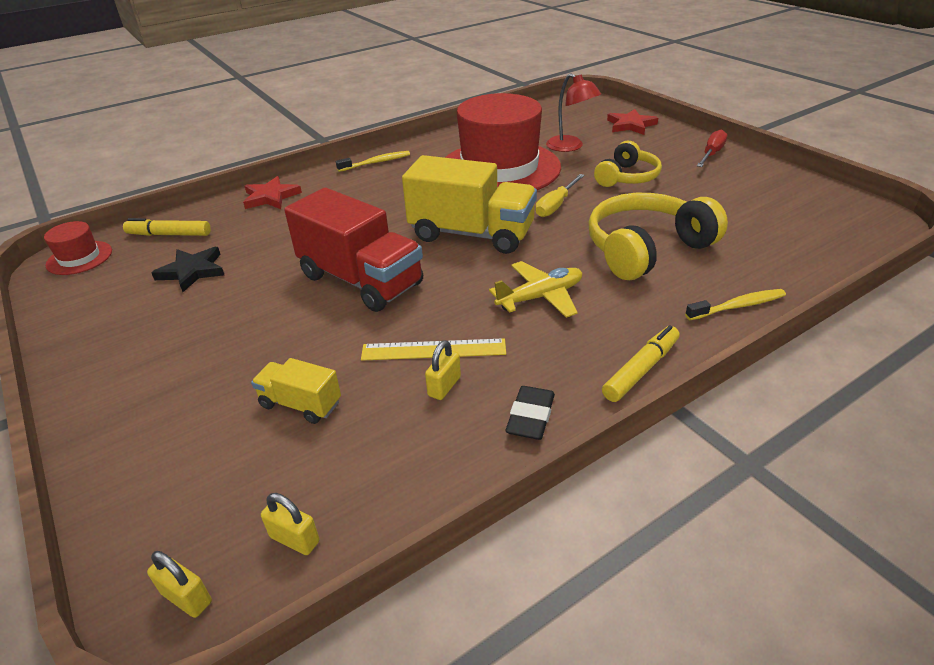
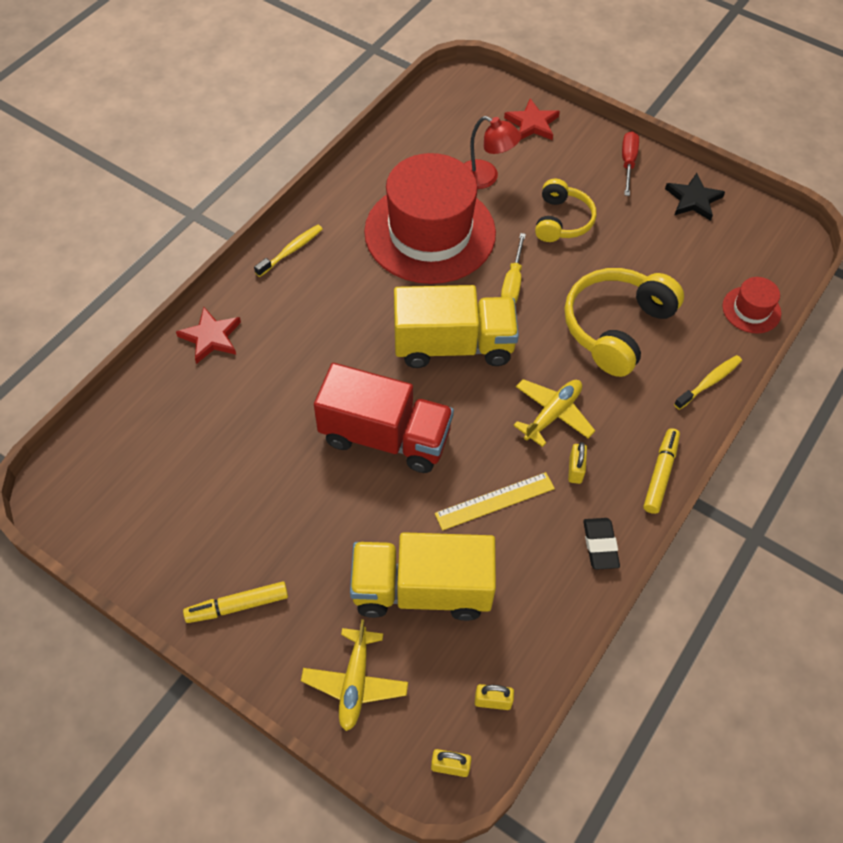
camera: 25 degrees left, 20 degrees up
(79, 258) = (71, 484): red hat -> red hat (751, 310)
(161, 468) = (355, 682): none -> yellow plane
(169, 234) = (143, 424): yellow marker -> yellow marker (237, 606)
(192, 271) = (211, 469): black star -> black star (693, 199)
(301, 404) = (422, 589): yellow truck -> yellow truck, size x2.04
(444, 386) = (523, 536): yellow padlock -> yellow padlock (575, 470)

